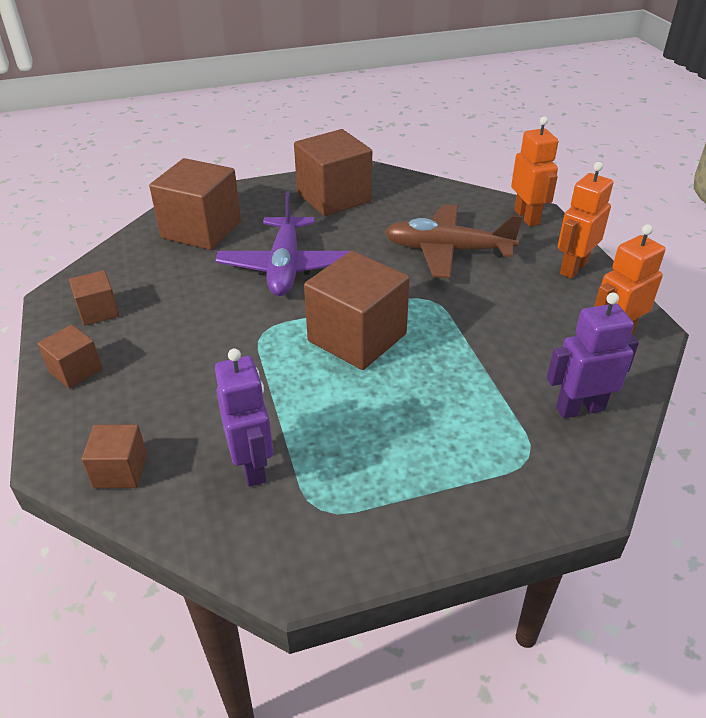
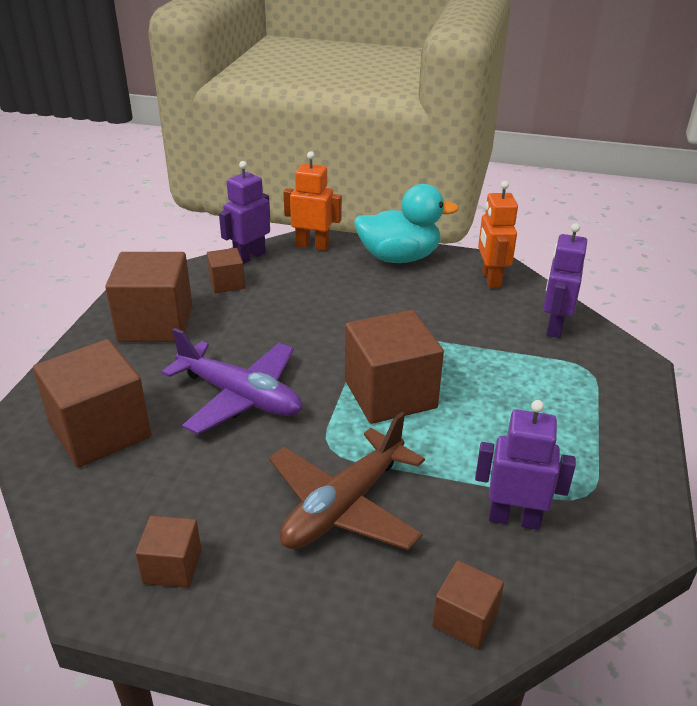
camera: 60 degrees left, 5 degrees down
(75, 370) = (270, 617): brown cube -> brown cube (227, 283)
(447, 251) = (316, 300): brown plane -> brown plane (344, 506)
(468, 196) = (249, 257): none -> purple robot
(573, 268) = (399, 257): orange robot -> turquoise duck

